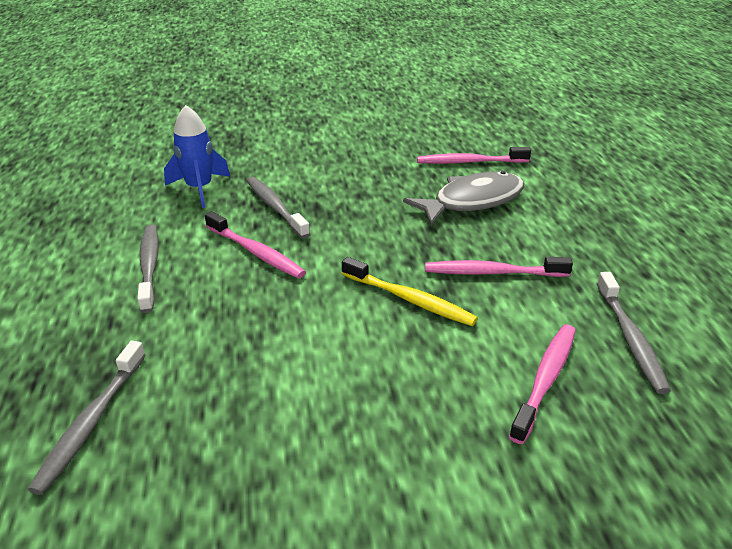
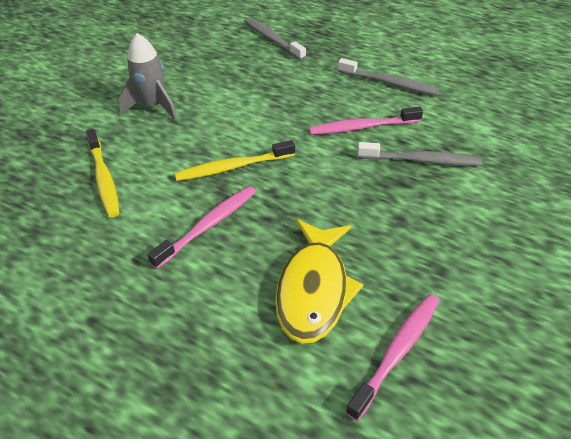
camera: 130 degrees right, 10 degrees up
(200, 189) = (490, 134): blue rocket -> none
(388, 438) = (153, 106): none -> grey rocket
(472, 201) = (314, 289): grey fish -> yellow fish
(545, 380) = (104, 178): pink toothbrush -> yellow toothbrush
(630, 338) = (69, 243): grey toothbrush -> none

